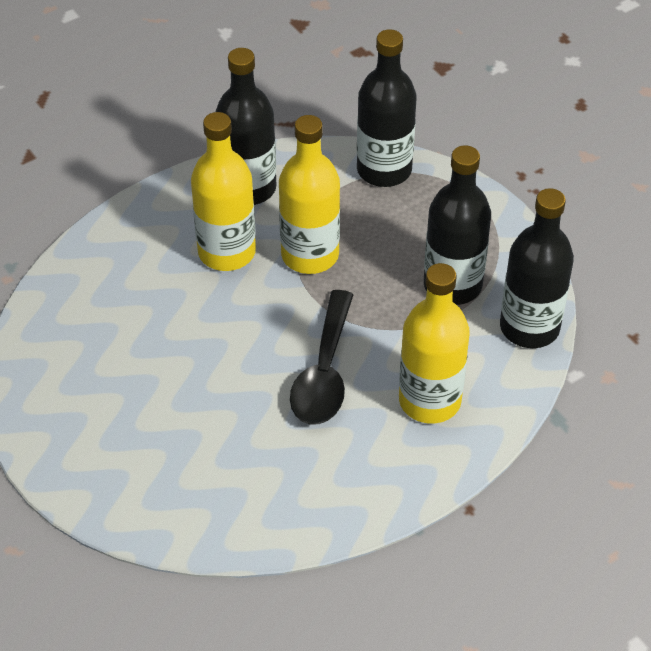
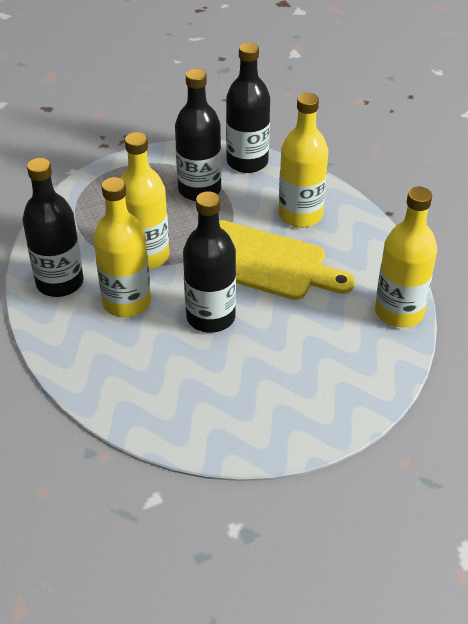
camera: 80 degrees left, 5 degrees down
(258, 528) = (399, 312): none -> yellow bottle
(324, 372) = (264, 262): black spoon -> yellow cutting board
(384, 170) = (72, 206): black bottle -> black bottle (211, 317)

